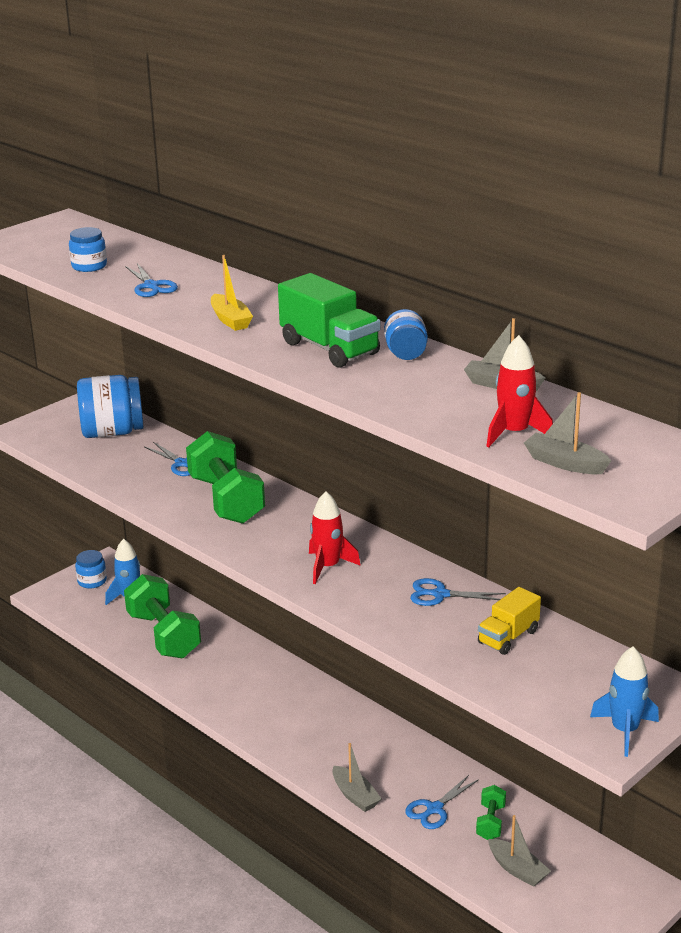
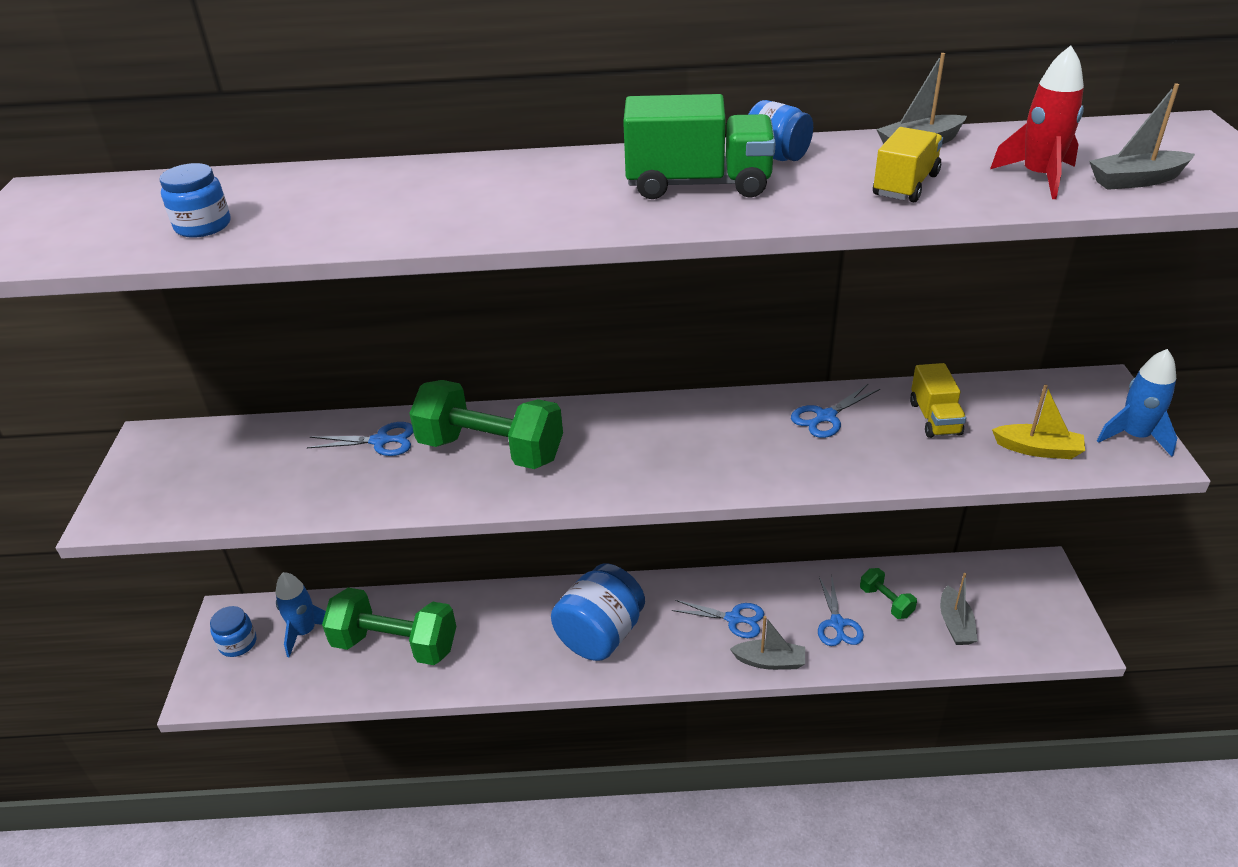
camera: 45 degrees left, 10 degrees up
(112, 432) = (239, 453): blue jar -> blue jar (600, 635)
(151, 286) = (344, 212): blue scissors -> blue scissors (734, 619)
(230, 320) = (527, 205): yellow boat -> yellow boat (1038, 449)
(328, 567) = (698, 453): red rocket -> none
(429, 400) = (905, 185): none -> yellow truck
(517, 869) = (955, 624): grey boat -> grey boat turned 90 degrees clockwise

